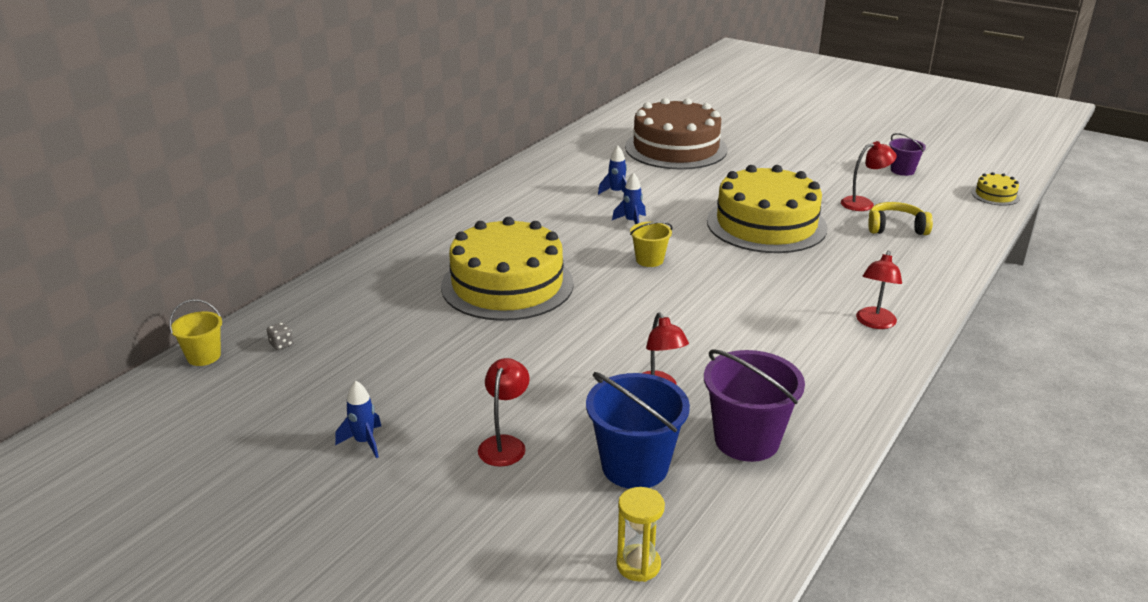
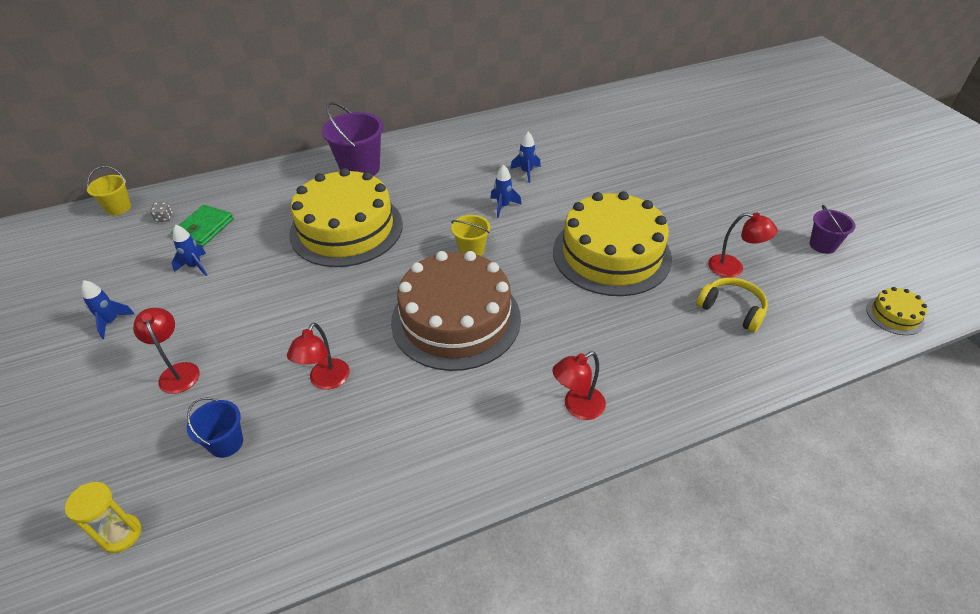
camera: 35 degrees right, 15 degrees up
(347, 336) = (204, 228): none -> green wallet
(388, 367) = (195, 266): none -> blue rocket
(505, 444) = (178, 371): red lamp -> red lamp turned 75 degrees counterclockwise
(635, 466) = (226, 443): blue bucket -> blue bucket, size x0.56
(676, 148) = (629, 144): brown cake -> brown cake (456, 319)
(746, 440) = (326, 468): purple bucket -> purple bucket (360, 169)

